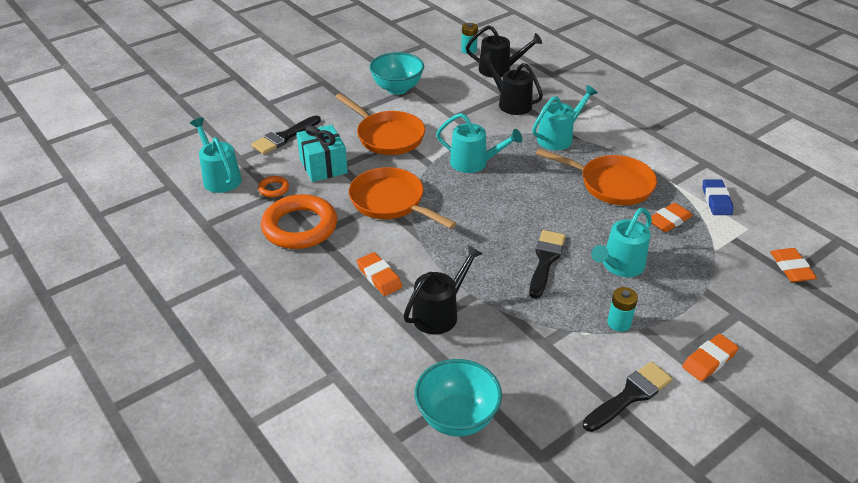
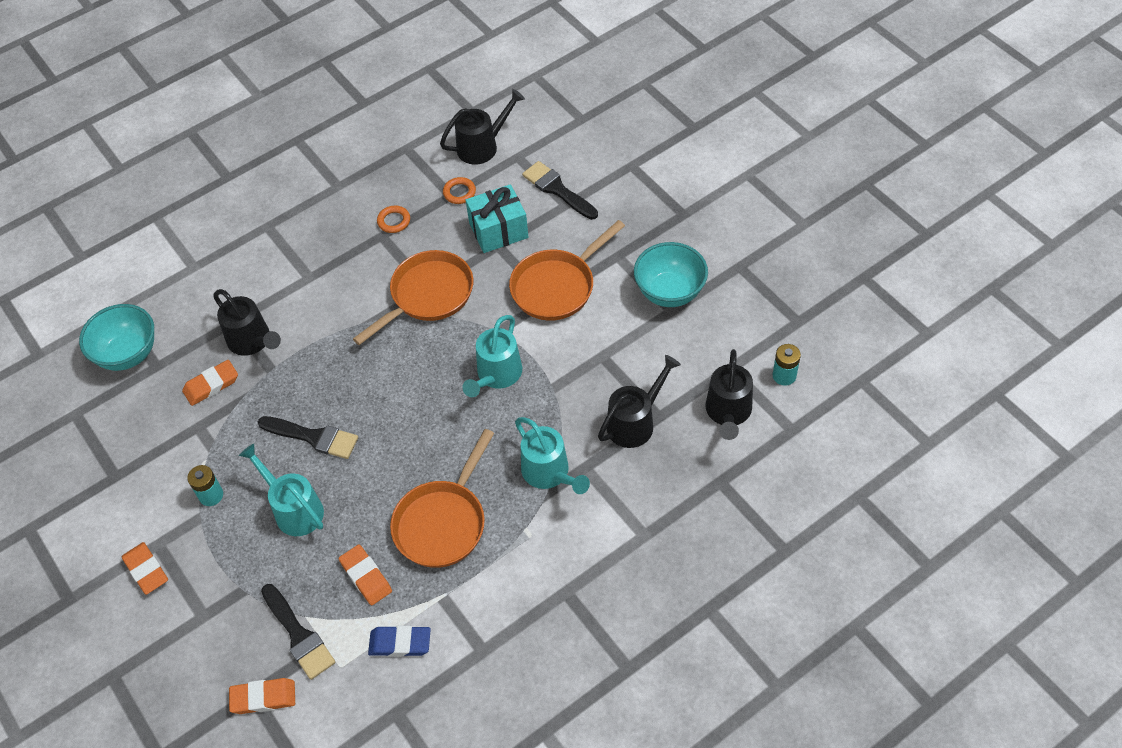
camera: 95 degrees right, 15 degrees up
(219, 177) = (483, 146): turquoise watering can -> black watering can
(300, 227) = (394, 221): orange ring -> orange ring, size x0.43
(379, 277) = (310, 291): orange eraser -> orange eraser (211, 385)
(630, 395) = (120, 491): black brush -> black brush (299, 635)

